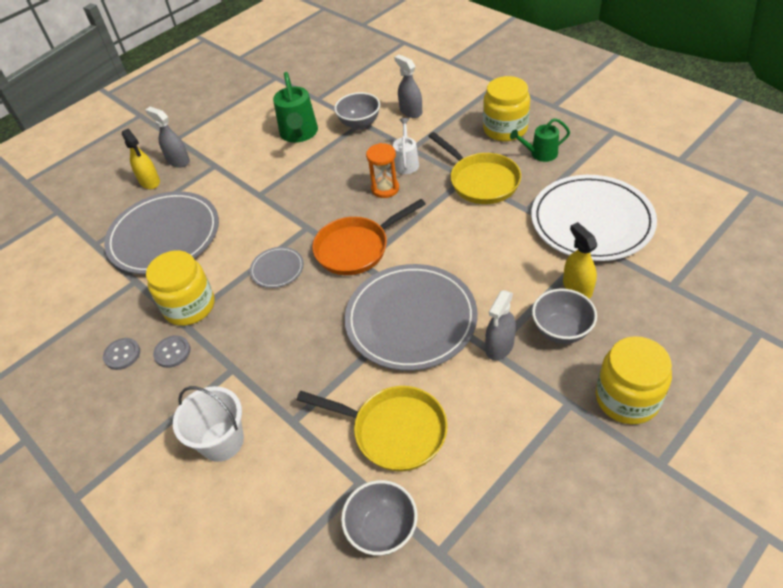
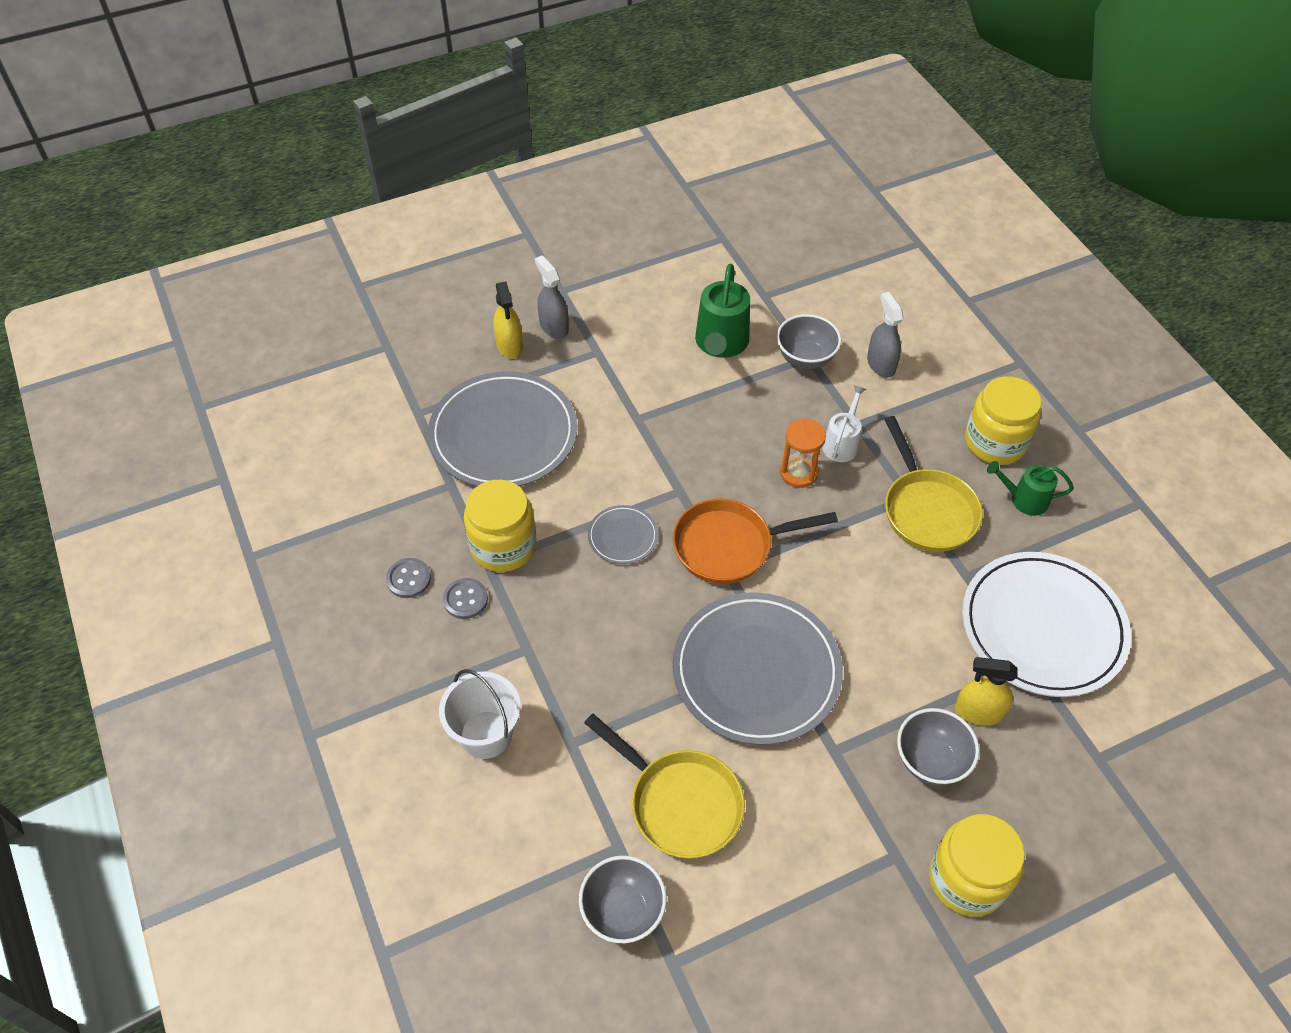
camera: 15 degrees right, 5 degrees up
(499, 346) = (847, 750): grey spray bottle -> none
(577, 287) = (978, 712): yellow spray bottle -> yellow spray bottle turned 75 degrees counterclockwise

